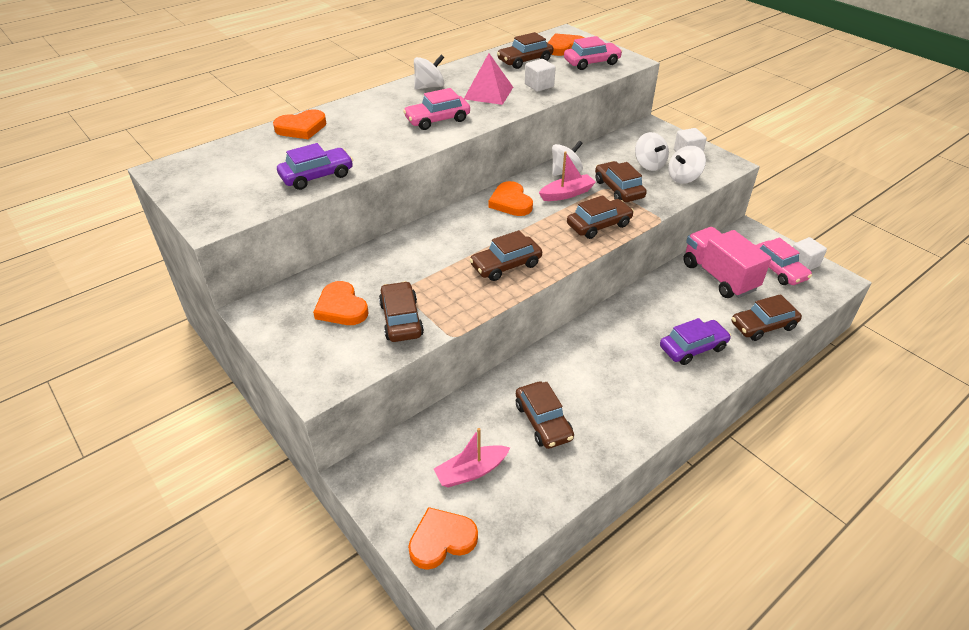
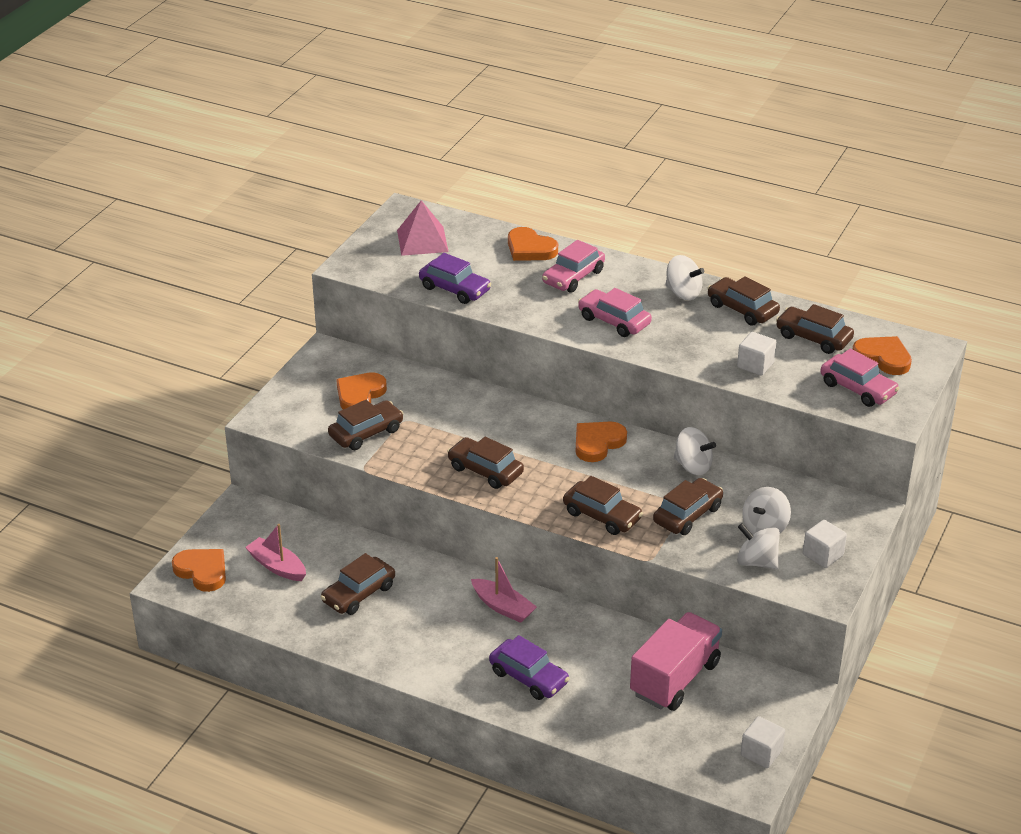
camera: 65 degrees right, 5 degrees down
(488, 93) = (704, 335): pink pyramid -> pink pyramid (422, 241)
(567, 194) = (646, 478): pink boat -> pink boat (503, 607)
(763, 326) = (605, 729): brown car -> brown car (742, 309)
(778, 270) = (729, 730): pink car -> pink car (573, 277)

